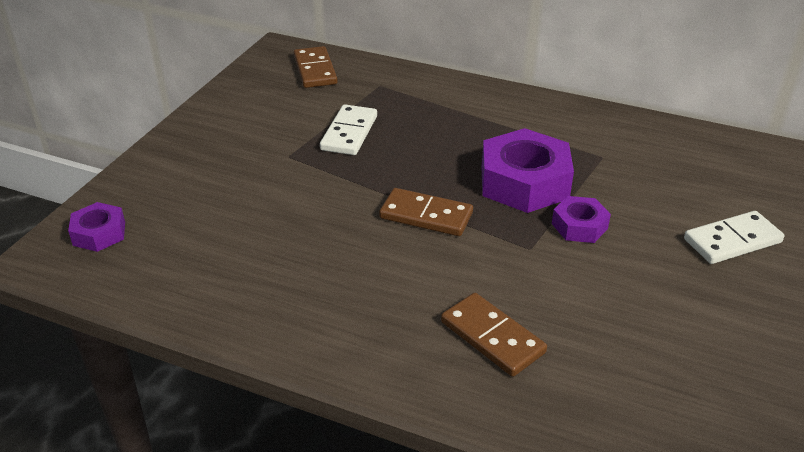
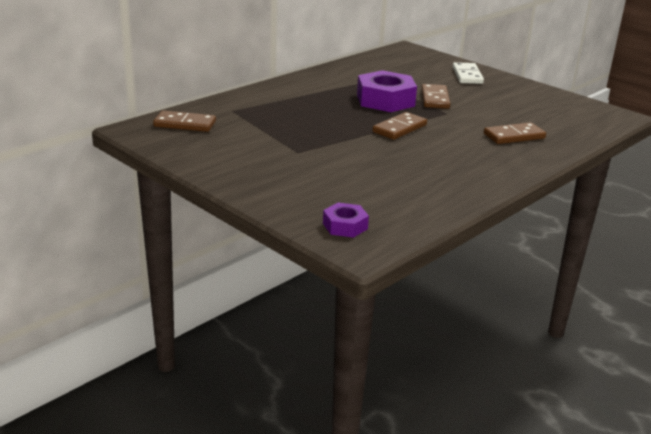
camera: 70 degrees left, 10 degrees down
(349, 133) = (287, 130): white domino -> none
(579, 226) = (435, 99): purple nut -> brown domino

